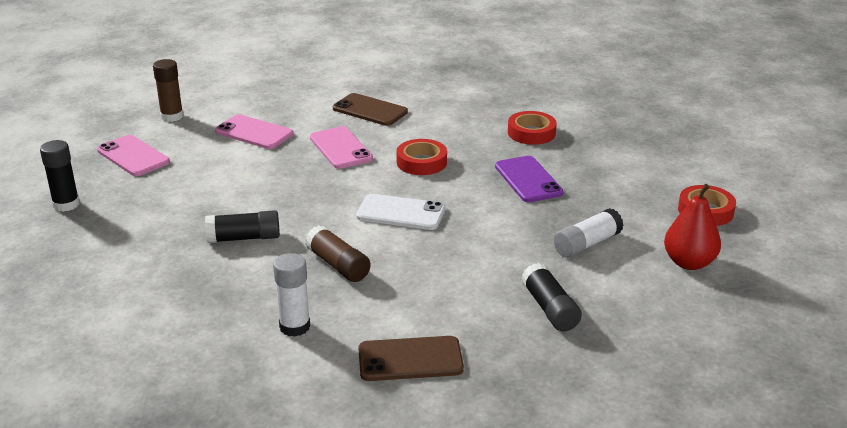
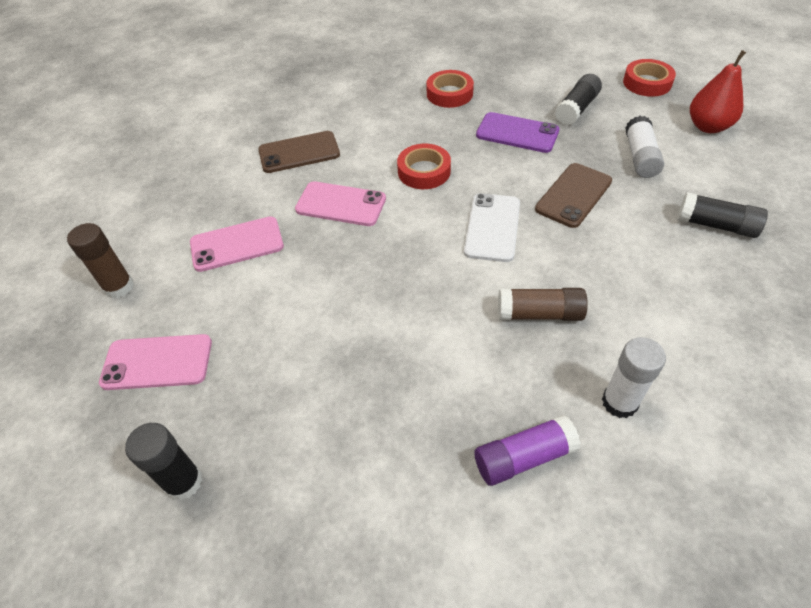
camera: 45 degrees left, 20 degrees up
(205, 306) = (524, 457): none -> purple glue stick
(244, 238) = (425, 356): black glue stick -> black glue stick (576, 109)
(401, 213) = (492, 227): white phone -> white phone turned 45 degrees counterclockwise
(410, 359) = (732, 348): brown phone -> brown phone (573, 195)

